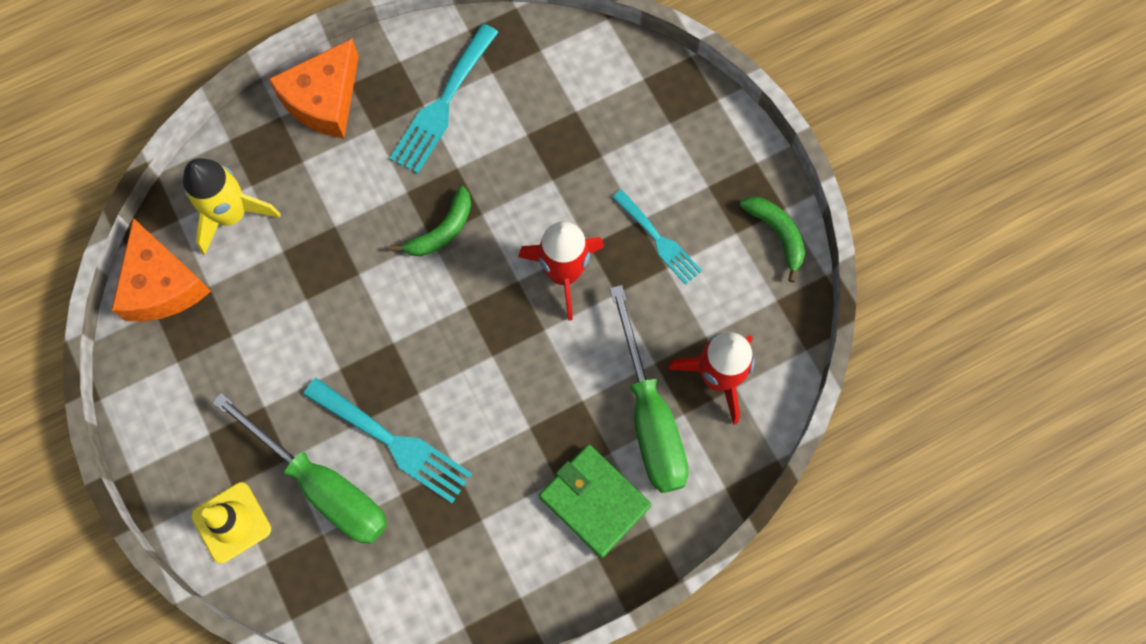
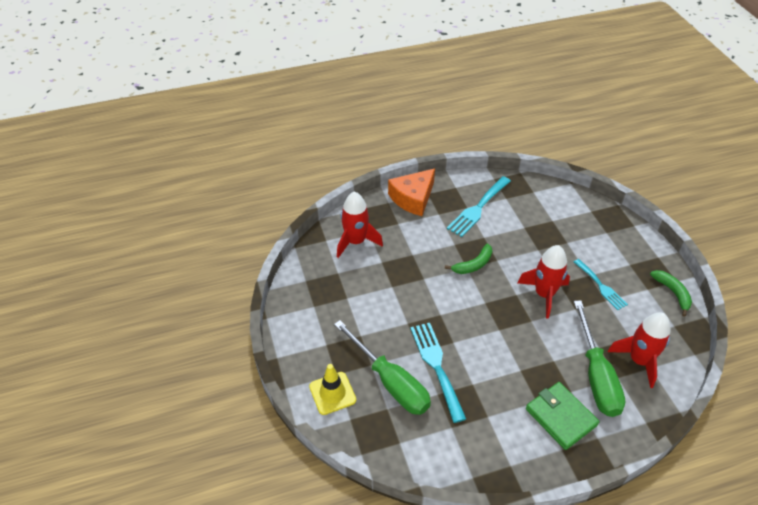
camera: 10 degrees right, 25 degrees down
(162, 284) = (312, 268): orange cheese -> none
(232, 214) = (356, 242): yellow rocket -> red rocket
(394, 443) = (436, 366): turquoise fork -> turquoise fork turned 150 degrees counterclockwise

